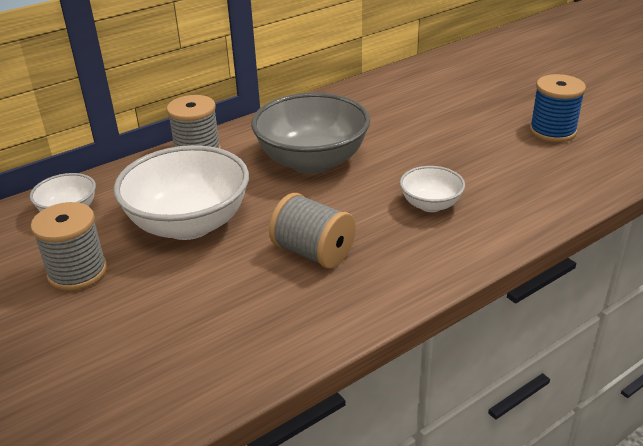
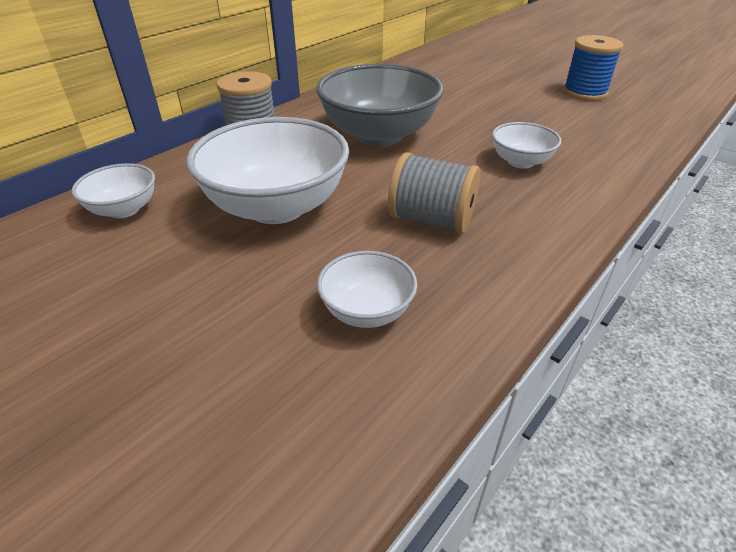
camera: 15 degrees left, 5 degrees up
(77, 272) = (160, 276): grey spool -> none
(219, 323) = (367, 311): none -> white bowl

